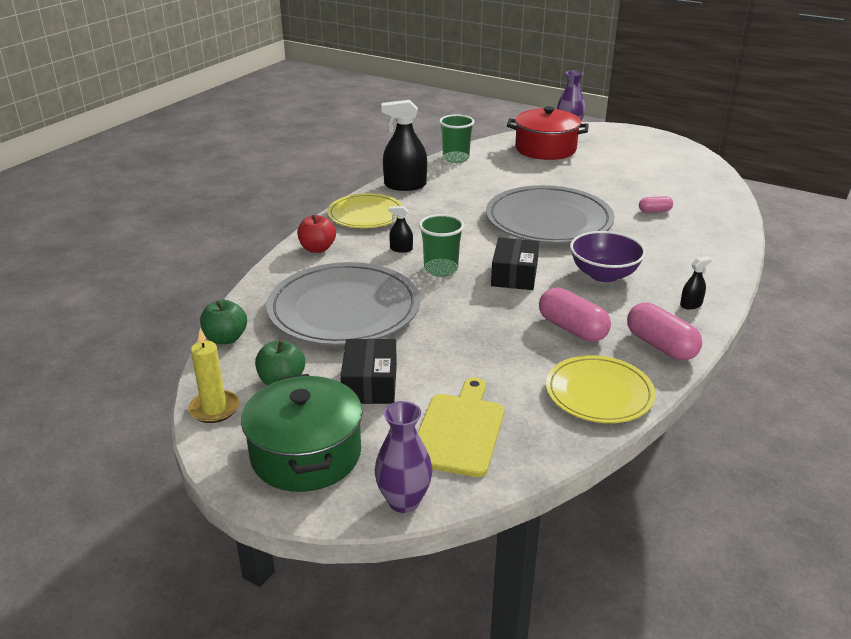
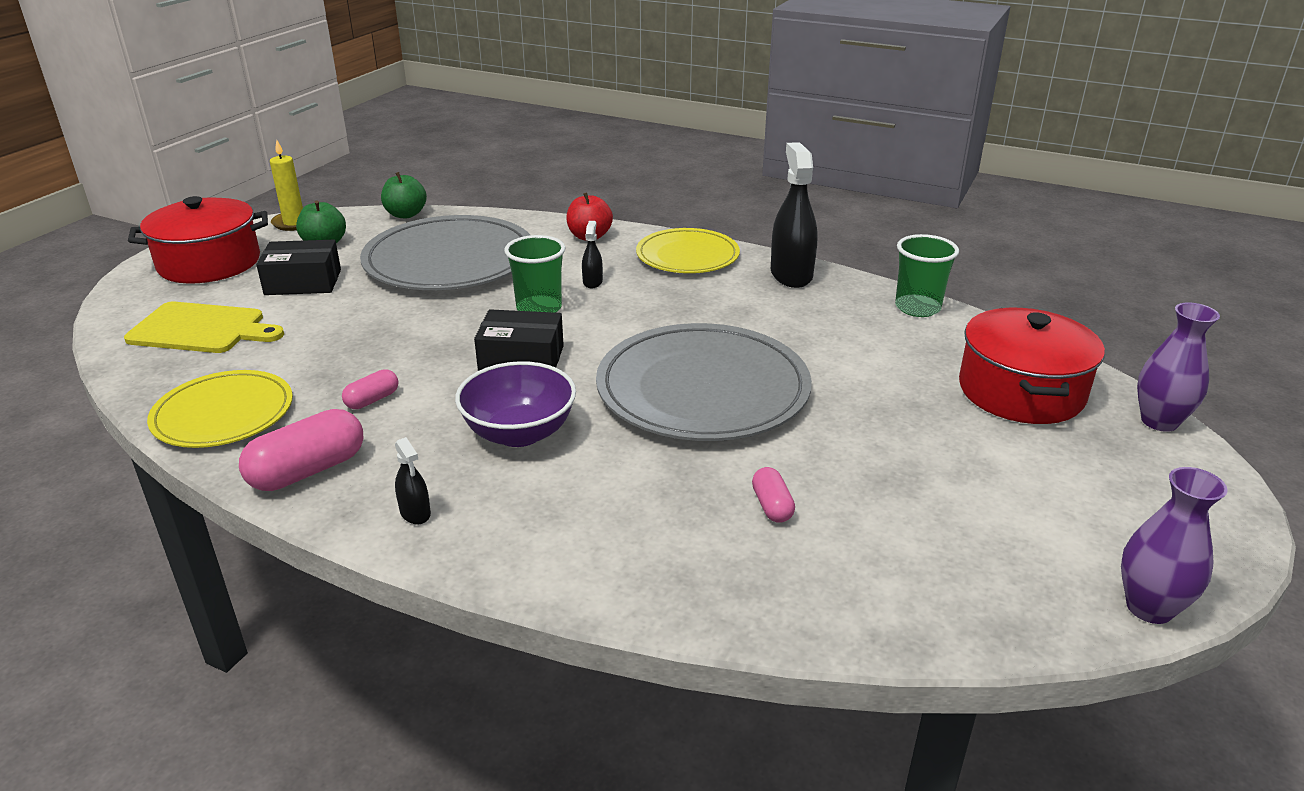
camera: 85 degrees right, 0 degrees up
(306, 454) = (209, 263): green pot -> red pot
(404, 501) = (118, 307): purple vase -> purple vase (1149, 607)
(572, 329) = (372, 400): pink capsule -> pink capsule, size x0.54

